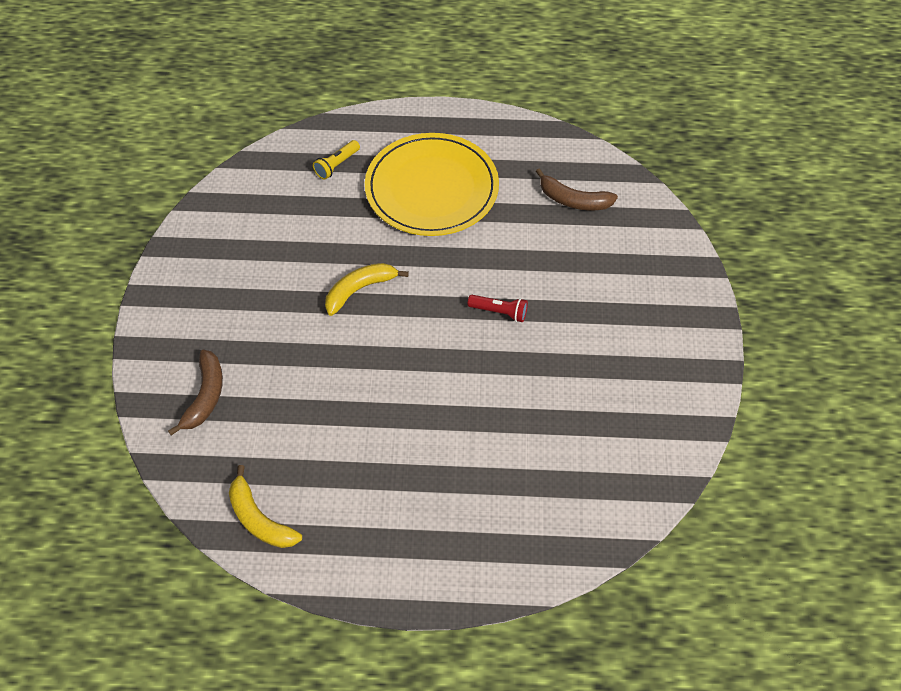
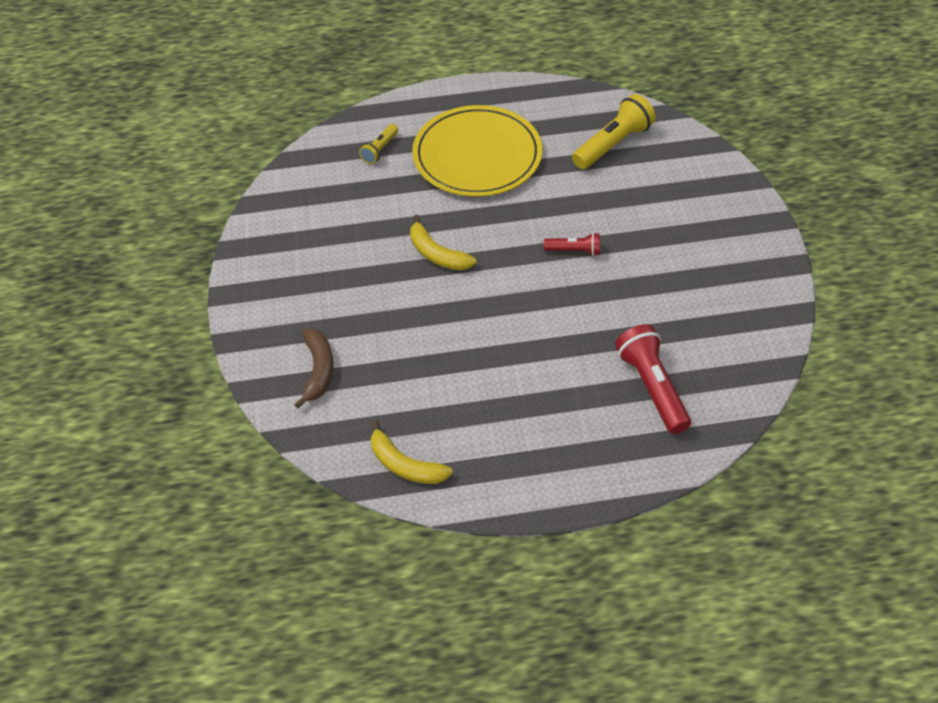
camera: 10 degrees left, 5 degrees down
(360, 290) = (437, 254): yellow banana -> yellow banana turned 90 degrees counterclockwise
(536, 483) = (652, 387): none -> red flashlight
(573, 200) = (613, 144): brown banana -> yellow flashlight

